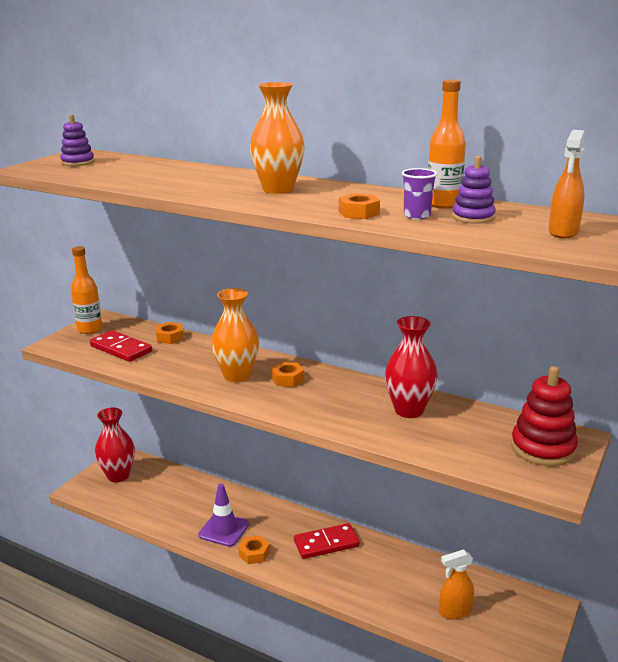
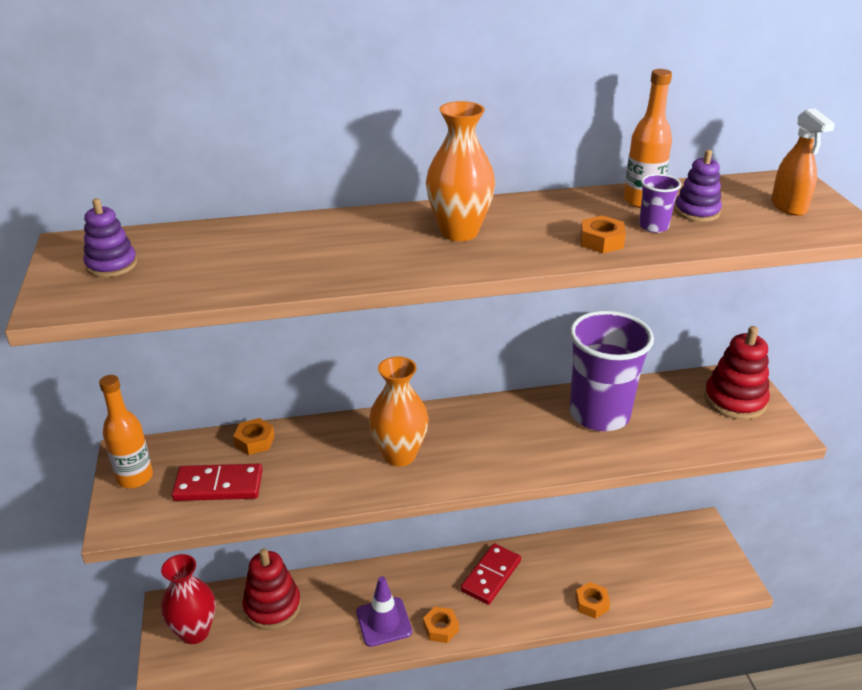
camera: 40 degrees left, 10 degrees up
(172, 486) = (272, 606): none -> red stacking toy
(287, 379) = (453, 433): orange nut -> orange nut (591, 604)
(409, 410) = (599, 414): red vase -> purple cup
(455, 611) = (651, 574): orange spray bottle -> none

